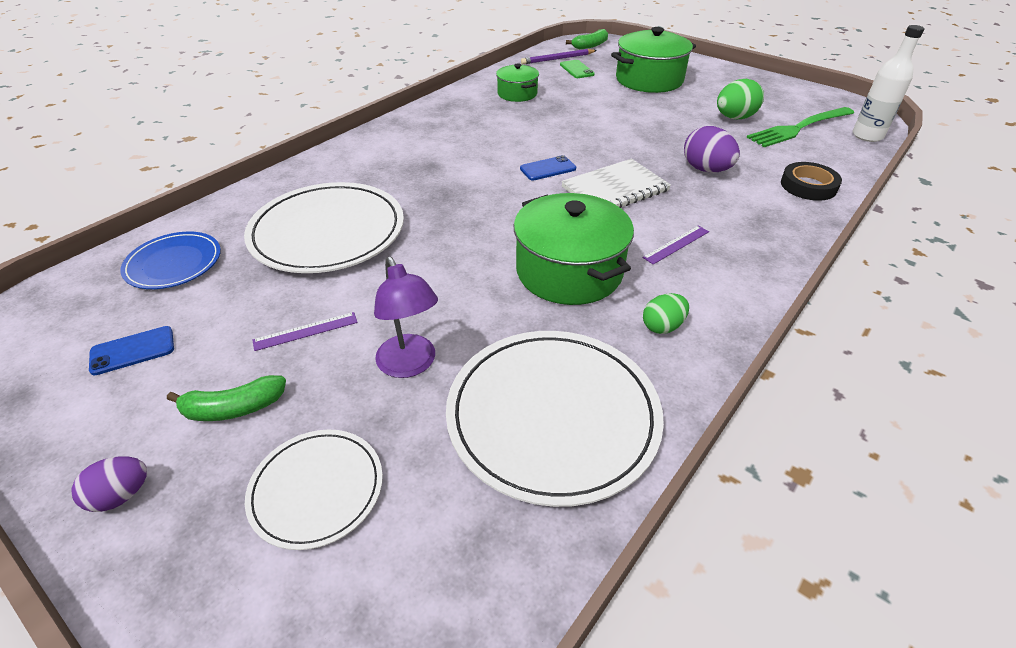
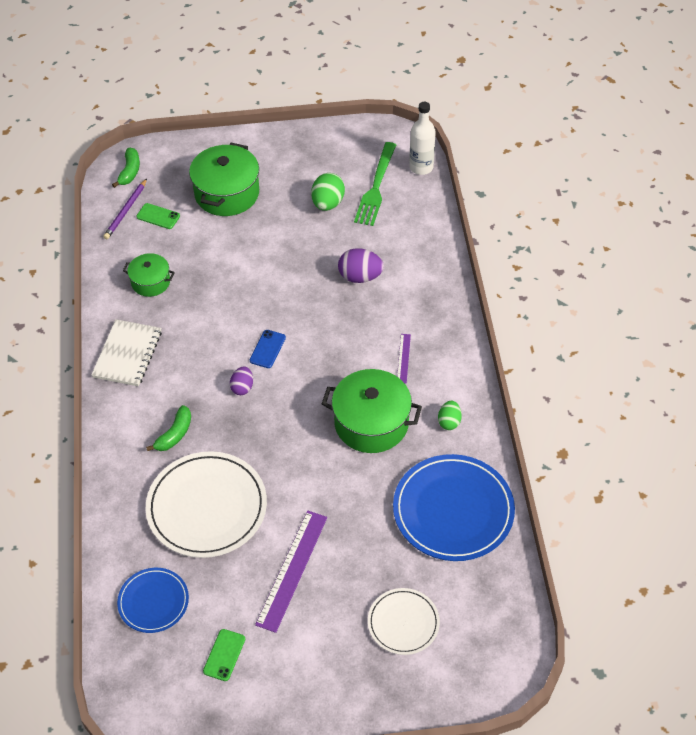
camera: 45 degrees left, 10 degrees up
(121, 495) = (332, 697): purple egg -> purple egg (242, 387)
(132, 350) = (224, 655): blue phone -> green phone
(233, 408) = (319, 630): green banana -> green banana (174, 434)
(305, 331) = (291, 570): purple ruler -> purple ruler, size x2.01
(410, 365) = (365, 541): purple lamp -> none
(553, 416) = (453, 510): white plate -> blue plate
(615, 189) = (327, 337): white notebook -> white notebook (127, 354)
(808, 186) = (427, 249): black tape -> none

